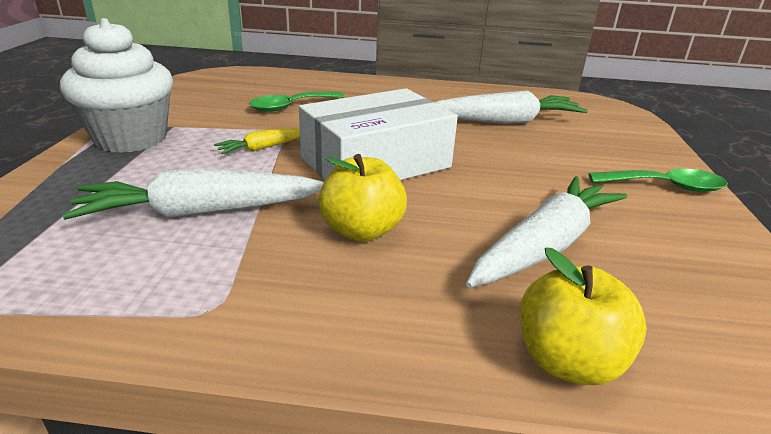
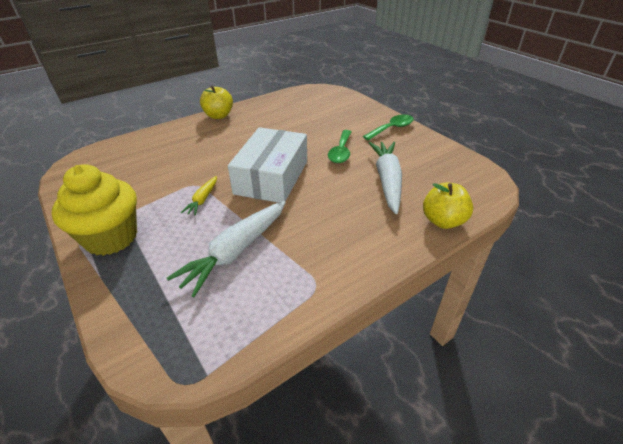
camera: 40 degrees left, 10 degrees up
(131, 138) = (111, 237): white cupcake -> yellow cupcake
(291, 106) = (171, 164): green spoon -> green spoon (341, 152)
(362, 230) = (318, 215): yellow apple -> yellow apple (218, 116)
(504, 121) = (293, 121): white carrot -> none

